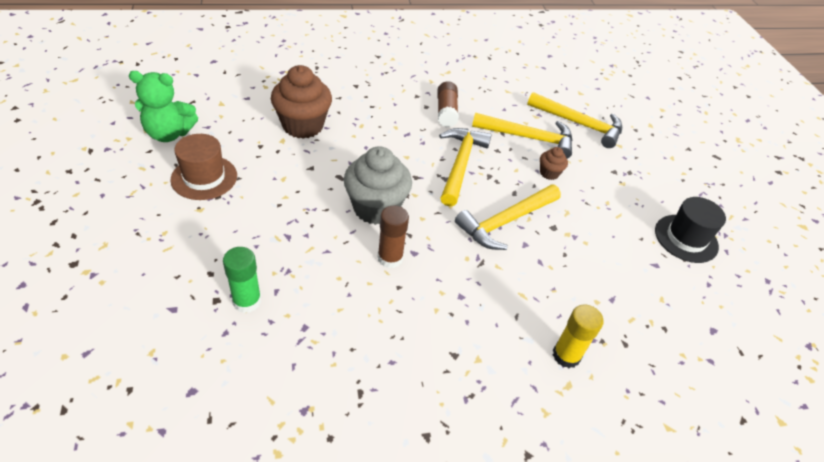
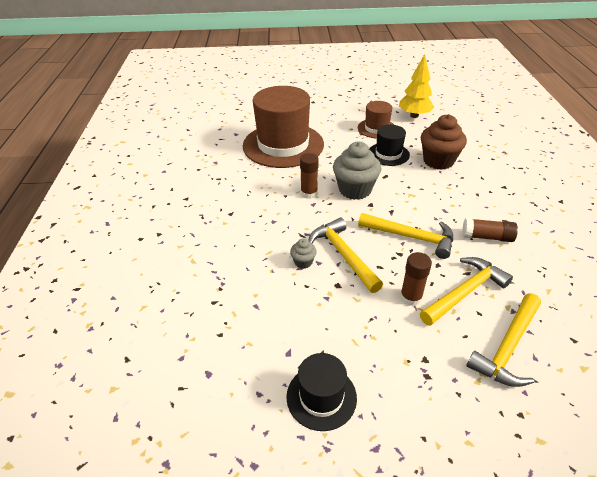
camera: 105 degrees right, 5 degrees down
(169, 134) = (414, 115): green teddy bear -> yellow tree
(247, 301) = (283, 145): green glue stick -> brown hat
(283, 170) = (388, 154): none -> black hat
(528, 138) = (464, 292): yellow hammer -> yellow hammer turned 150 degrees counterclockwise
(529, 258) = (303, 262): none -> grey cupcake
(549, 173) = (411, 297): brown cupcake -> brown glue stick
(566, 355) = (214, 264): yellow glue stick -> none

